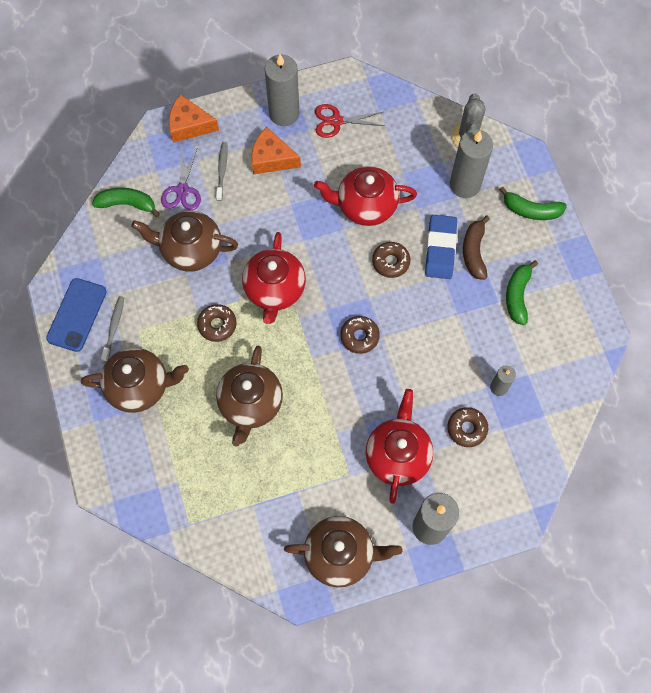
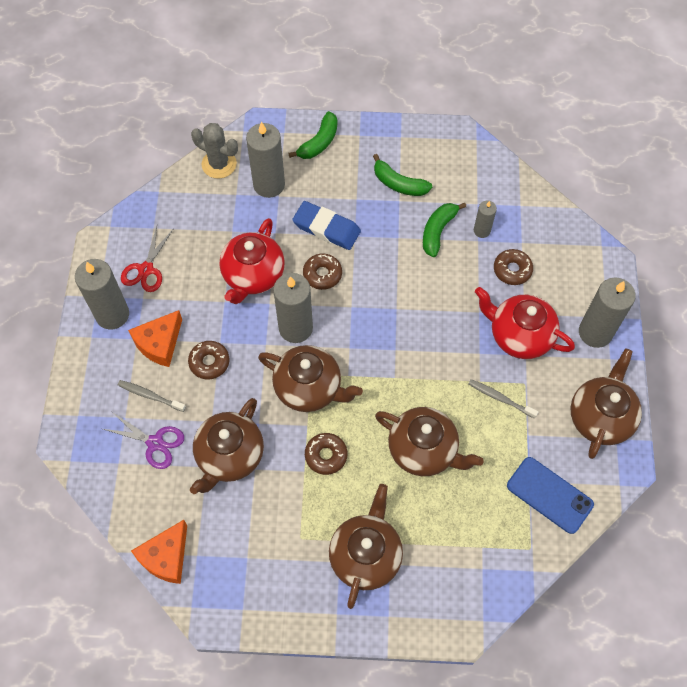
camera: 70 degrees left, 5 degrees down
(77, 315) = (256, 600): blue phone -> blue phone (549, 495)
(114, 327) = (287, 563): grey toothbrush -> grey toothbrush (500, 398)
(127, 204) = (144, 506): green banana -> green banana (438, 231)
(189, 125) = (79, 412): orange cheese -> orange cheese (166, 557)
(274, 290) = (309, 388): red teapot -> brown teapot
(328, 259) = (295, 328): none -> grey candle
(359, 336) = (389, 327): brown donut -> brown donut (209, 362)
(474, 252) = (341, 202): brown banana -> none

